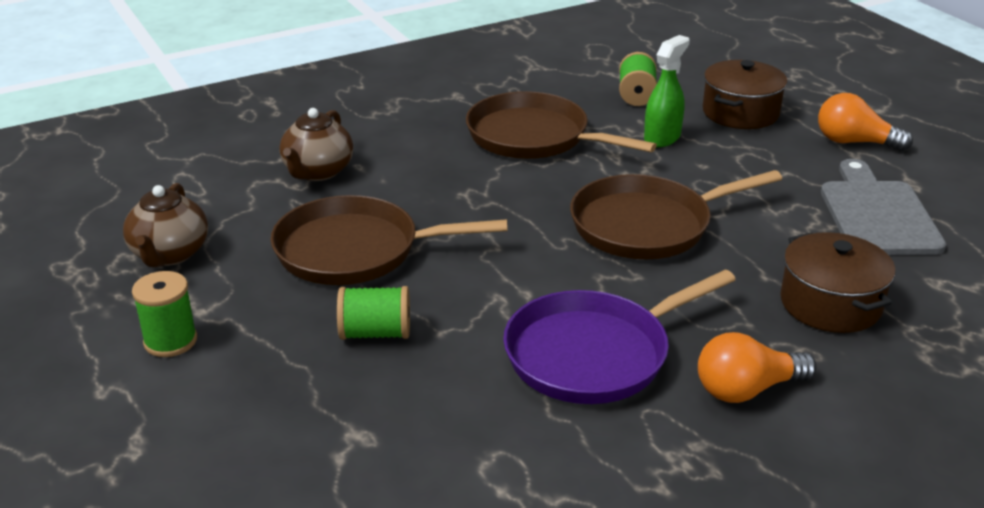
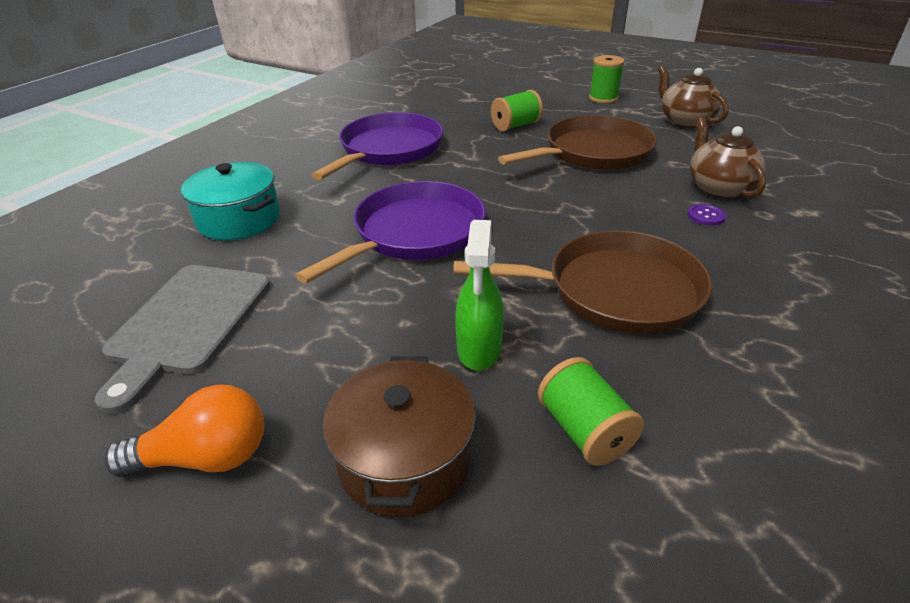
camera: 150 degrees right, 5 degrees up
(378, 156) = (706, 216): none -> purple button
(647, 225) = (414, 233): brown pan -> purple pan
(746, 390) = (290, 159): orange light bulb -> none
(830, 304) = (239, 219): brown pot -> turquoise pot
(877, 214) = (187, 324): grey cutting board -> grey cutting board turned 45 degrees clockwise

